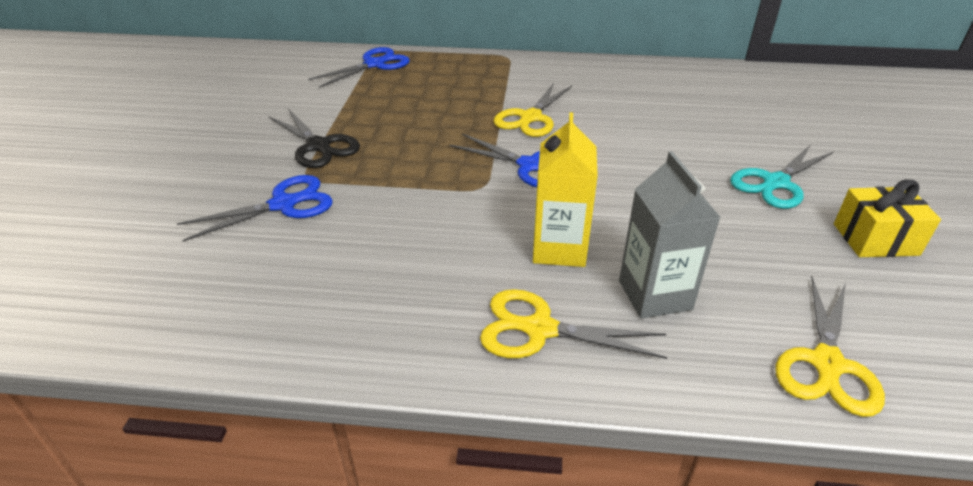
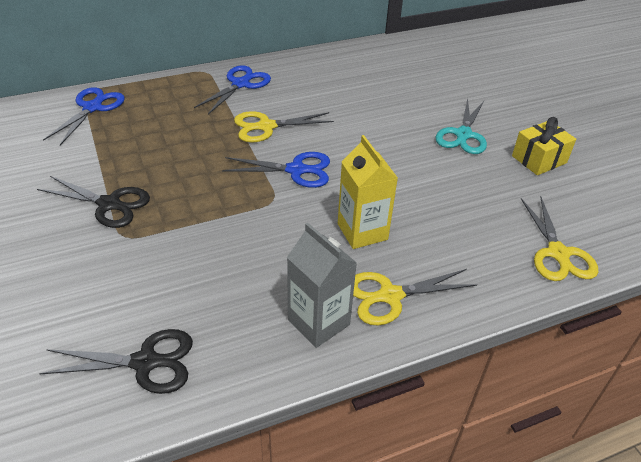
camera: 30 degrees left, 5 degrees up
(225, 296) = (145, 362): none -> black scissors
(283, 204) = (125, 268): blue scissors -> blue scissors (240, 84)
(531, 118) = (266, 127): yellow scissors -> yellow scissors turned 75 degrees clockwise
(655, 295) = (442, 244): grey carton -> grey carton (318, 322)

